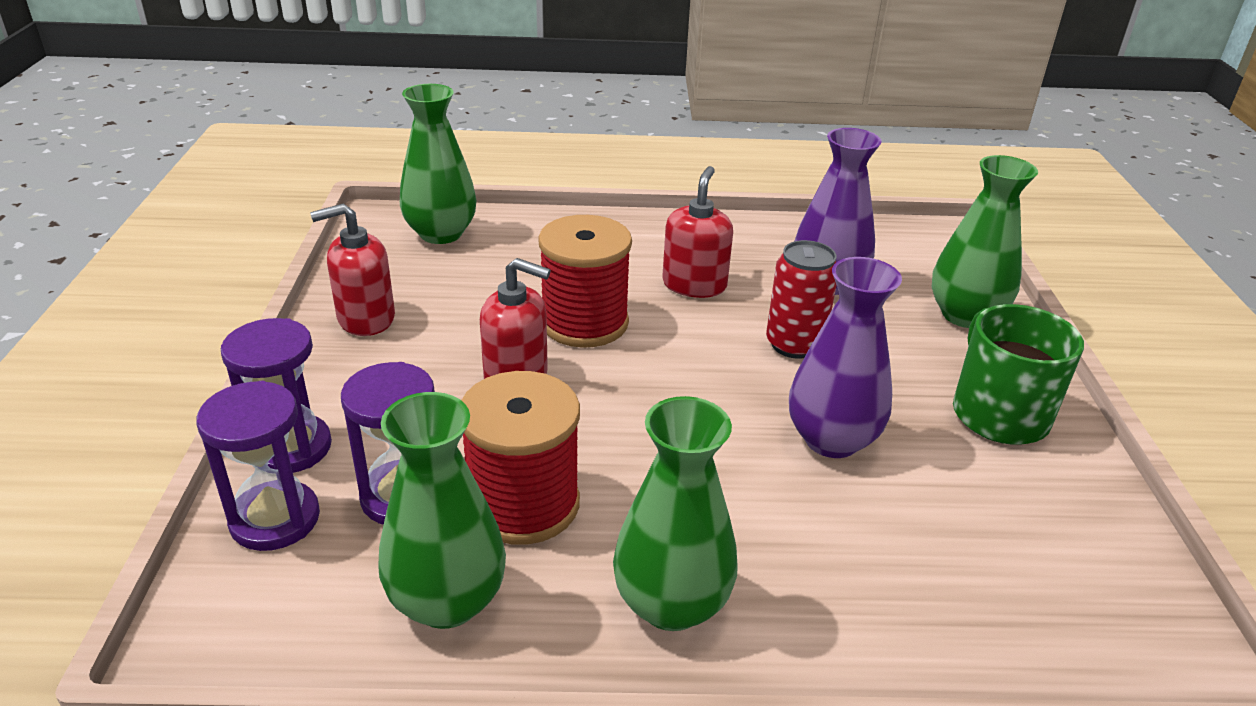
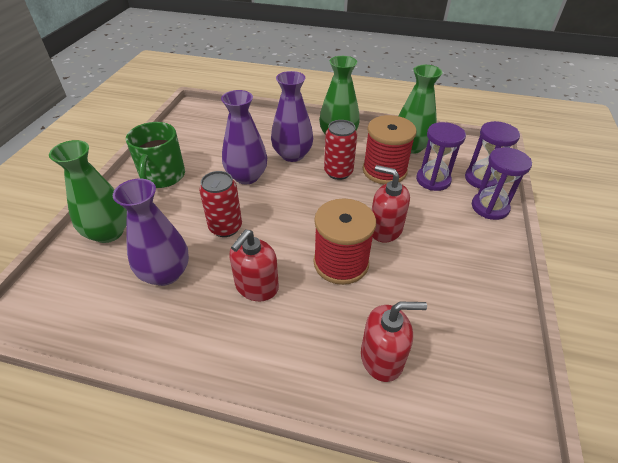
camera: 165 degrees left, 10 degrees up
(366, 318) = (482, 289): red soap dispenser -> red soap dispenser (382, 358)
(441, 233) = (448, 392): green vase -> none
(635, 482) = (338, 172): none -> red can
(767, 514) = (292, 155): none -> purple vase

